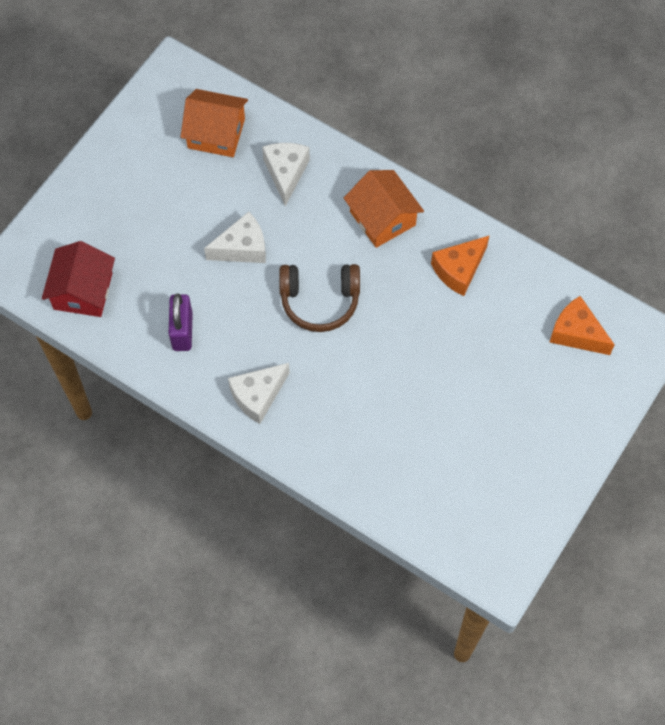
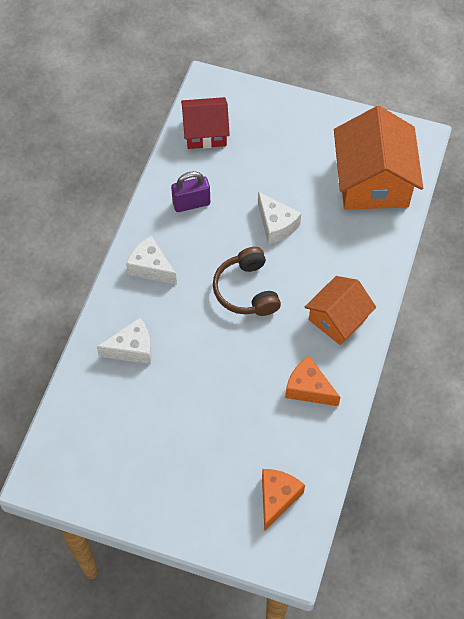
camera: 75 degrees right, 5 degrees down
(216, 133) = (373, 181): orange house -> orange house, size x1.65
(286, 173) = (354, 238): white cheese -> white cheese (132, 349)

